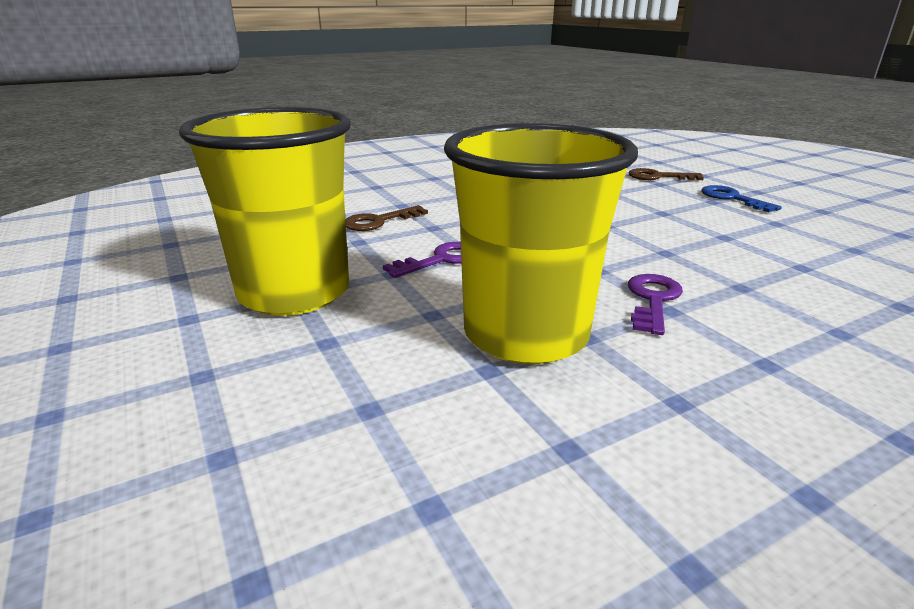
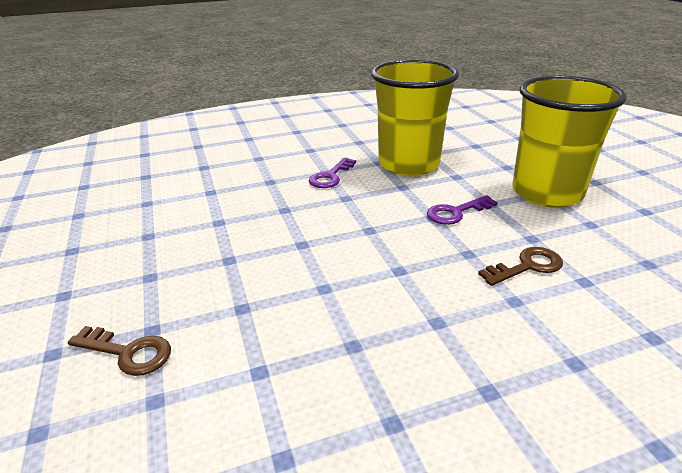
camera: 170 degrees left, 5 degrees up
(732, 198) = (121, 280): blue key -> none

